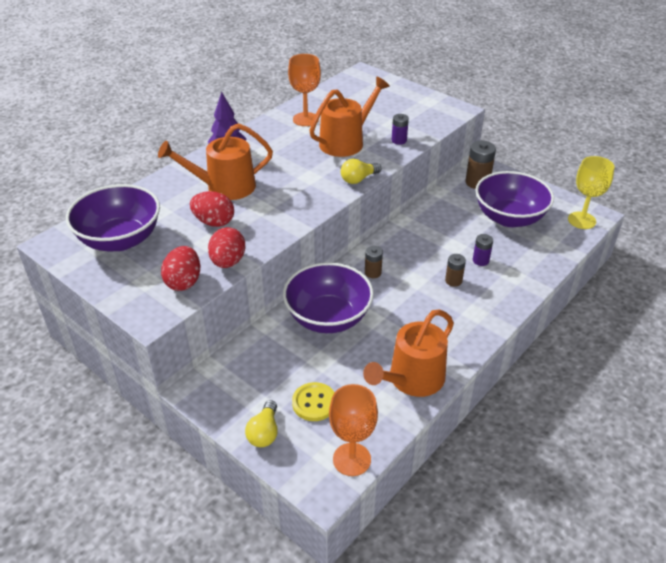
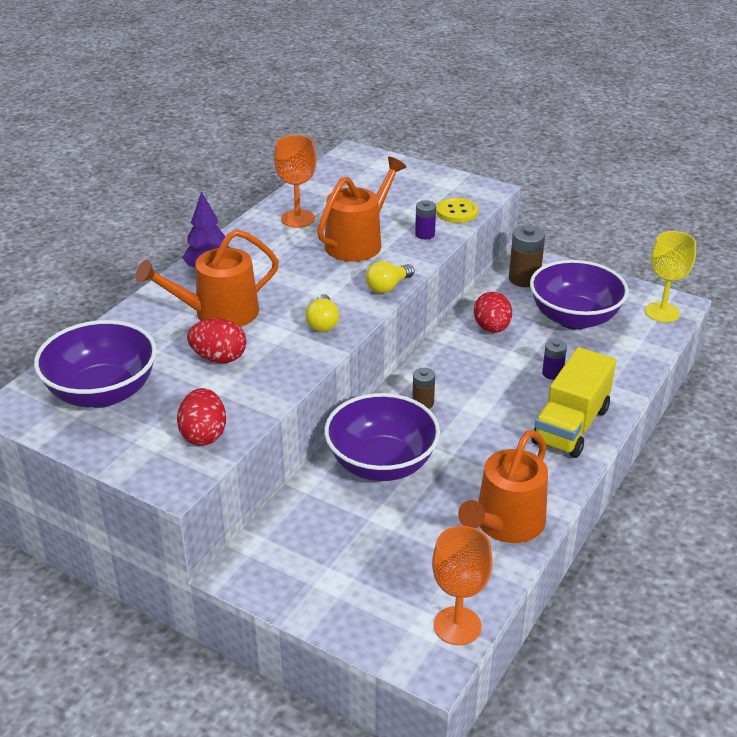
camera: 10 degrees left, 5 degrees down
(228, 262) = (253, 404): red egg -> red egg (491, 328)
(264, 432) = (340, 610): yellow light bulb -> yellow light bulb (323, 323)
(314, 403) = (392, 567): yellow button -> yellow button (456, 212)
(453, 281) = (525, 401): brown battery -> none
(484, 305) = (571, 426): none -> yellow truck

